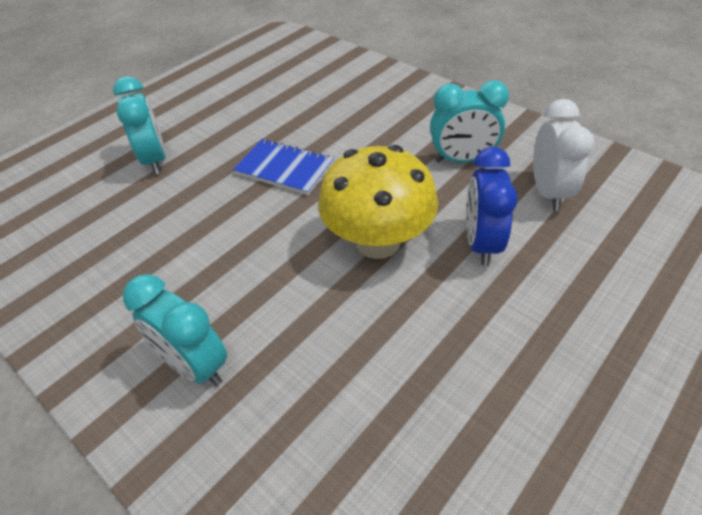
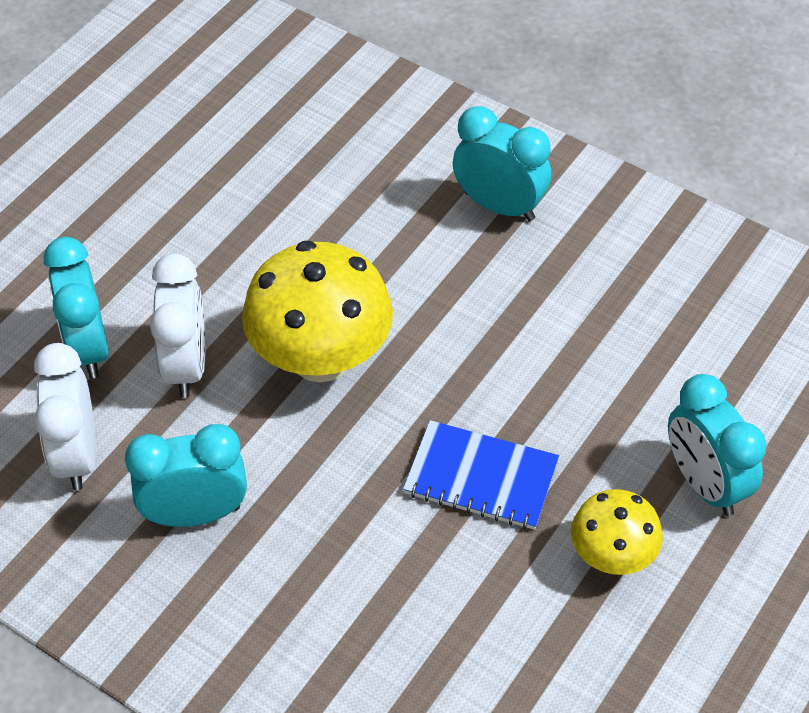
camera: 170 degrees right, 5 degrees up
(226, 133) = (612, 556): none -> yellow mushroom
(481, 243) = (186, 365): blue clock -> white clock
(564, 261) = (88, 348): none -> turquoise clock

